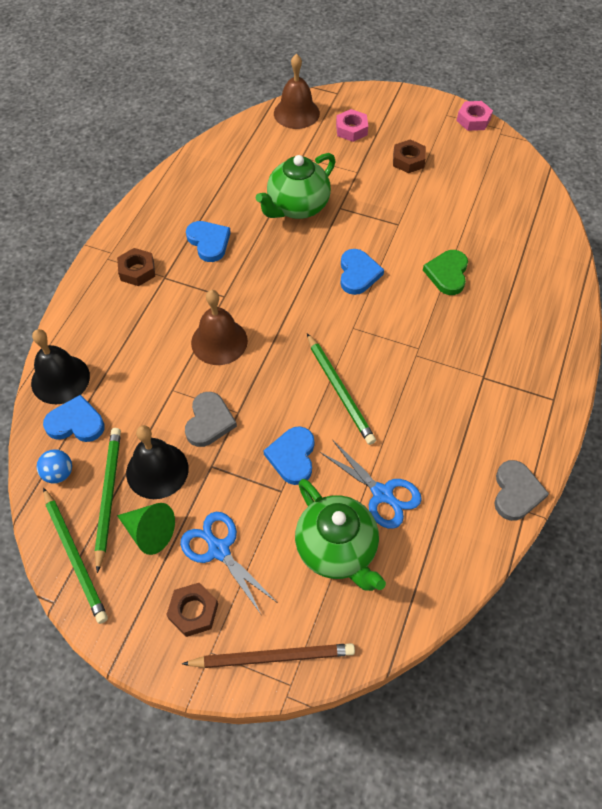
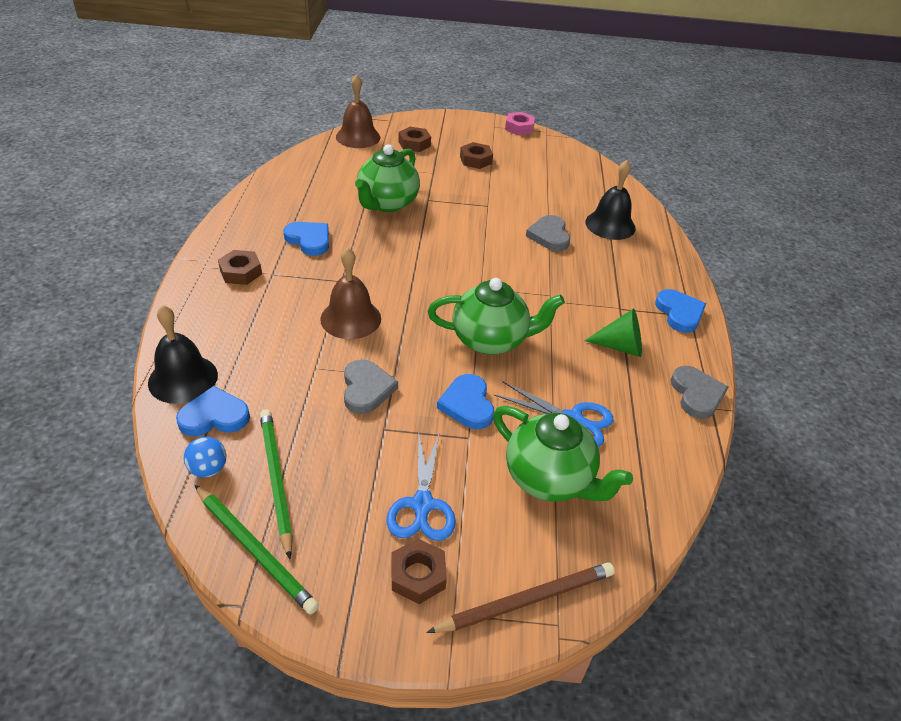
camera: 20 degrees left, 15 degrees down
(149, 532) = (337, 506): green cone -> green cone (620, 346)
(157, 470) = (325, 444): black bell -> black bell (610, 225)
(218, 549) = (422, 506): blue scissors -> blue scissors turned 120 degrees counterclockwise
(340, 390) = (491, 340): green pencil -> green teapot
(351, 129) = (414, 144): pink nut -> brown nut
(358, 274) = (467, 246): blue heart -> blue heart (679, 313)
(447, 274) = (549, 236): green heart -> grey heart

